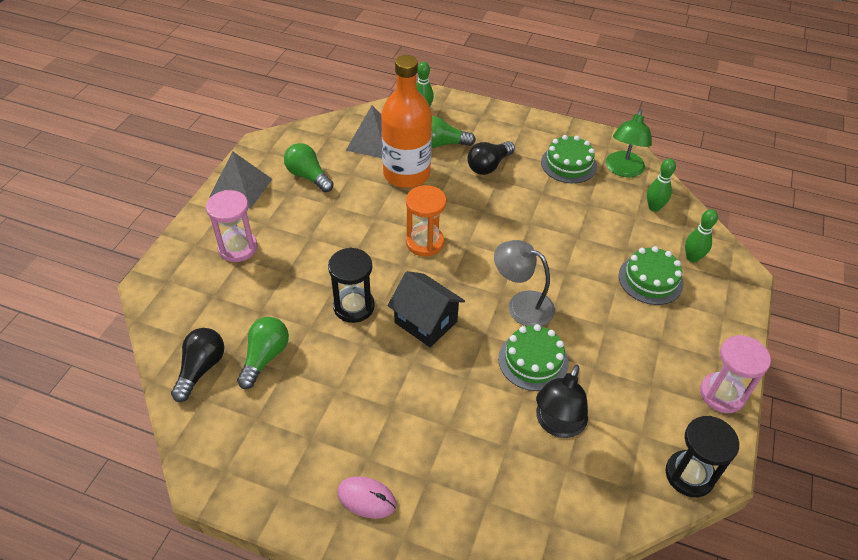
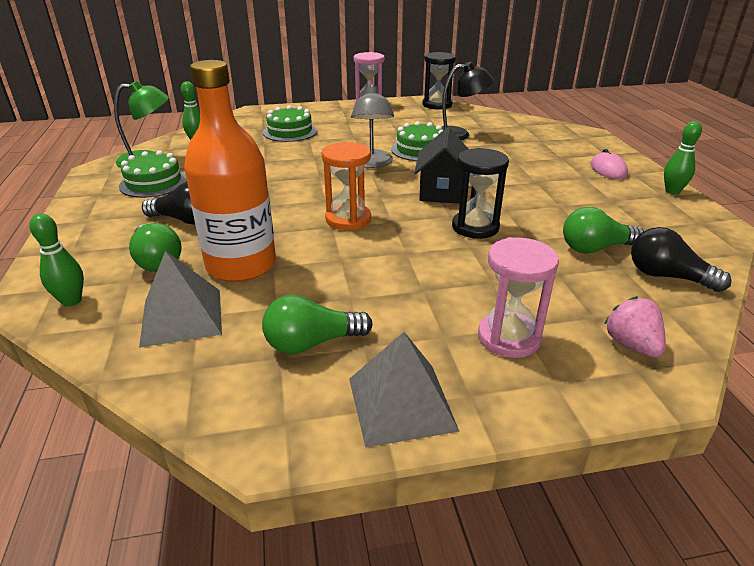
camera: 120 degrees left, 15 degrees down
(180, 293) = (631, 345): none -> pink strawberry
(201, 369) = (667, 276): black light bulb -> black light bulb turned 45 degrees clockwise
(308, 176) = (312, 343): green light bulb -> green light bulb turned 60 degrees clockwise
(692, 258) = (250, 124): green bowling pin -> green bowling pin (672, 191)

